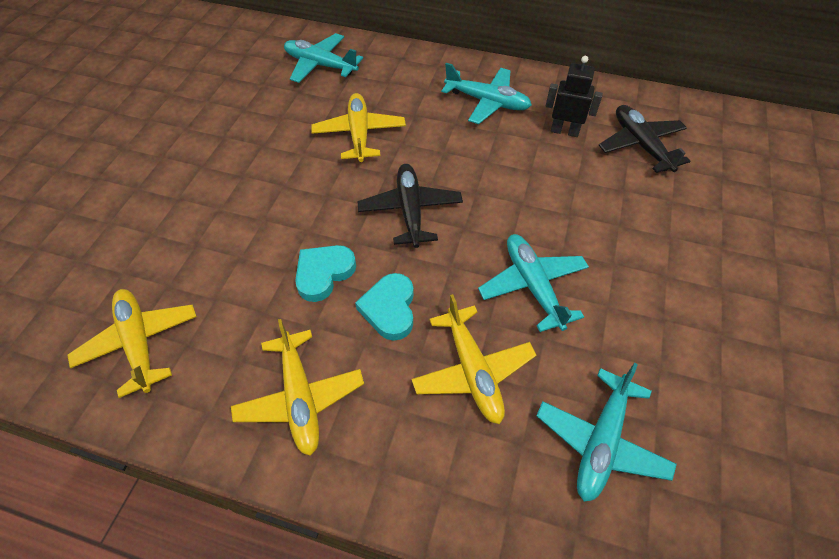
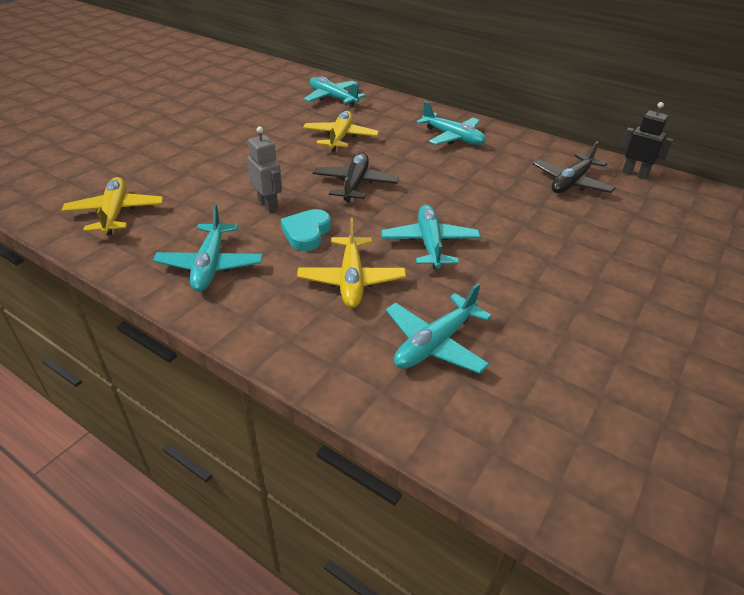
camera: 15 degrees right, 15 degrees down
(300, 398) = (210, 265): yellow plane -> turquoise plane
(324, 273) = (268, 205): turquoise heart -> grey robot
(564, 131) = (508, 164): black robot -> black robot (634, 174)
(640, 145) = (571, 183): black plane -> black plane turned 135 degrees counterclockwise

